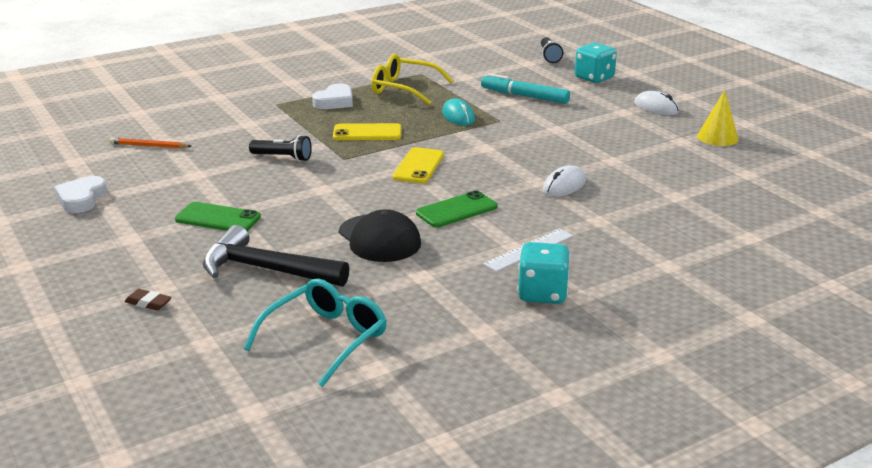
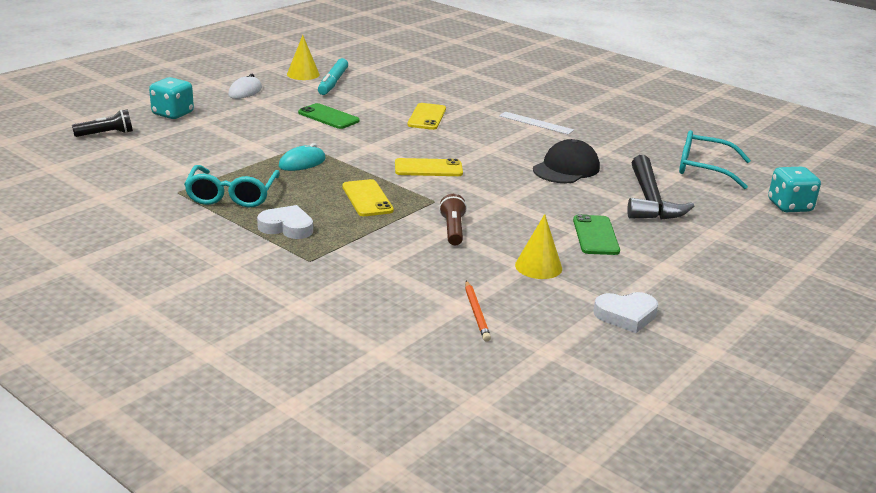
camera: 110 degrees left, 0 degrees up
(148, 303) = (739, 234): brown eraser -> none
(189, 180) = (538, 266): none -> yellow cone
(283, 157) = (453, 229): black flashlight -> brown flashlight
(404, 89) = (232, 195): yellow glasses -> turquoise glasses
(456, 210) = (498, 148): green phone -> green phone (328, 117)
(524, 96) = (235, 139): turquoise marker -> turquoise marker (333, 82)
(542, 293) = (586, 117): turquoise dice -> turquoise dice (789, 206)
(564, 185) = (427, 117): white mouse -> yellow phone

